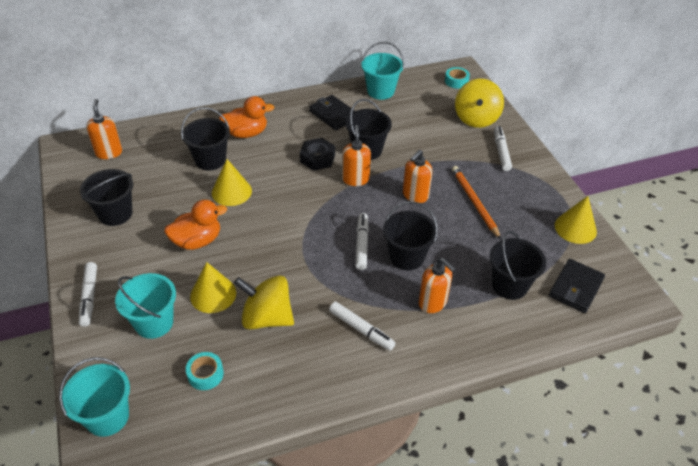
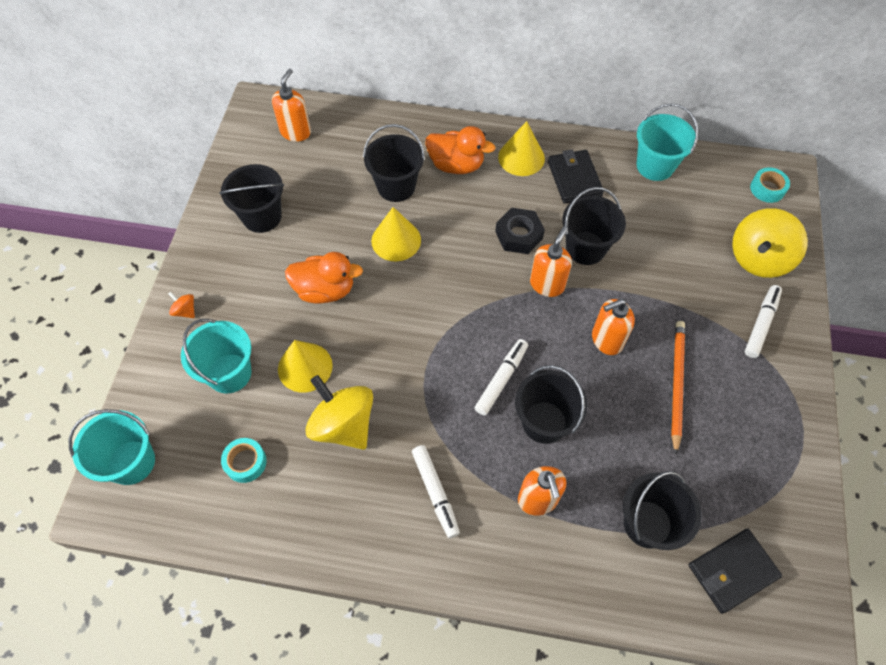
camera: 30 degrees right, 15 degrees up
(89, 297) = (185, 311): white marker -> orange spinning top
(575, 228) = (790, 485): yellow cone -> yellow cone (521, 157)

